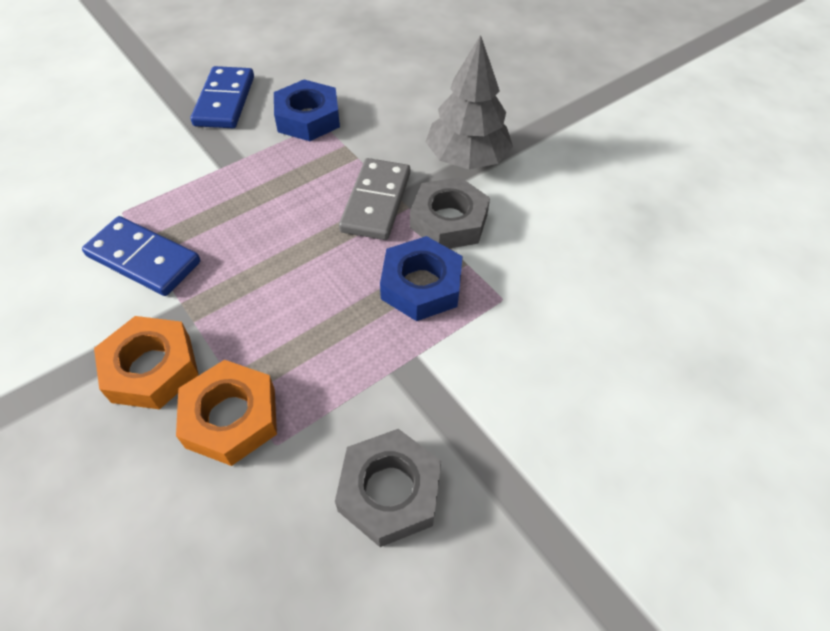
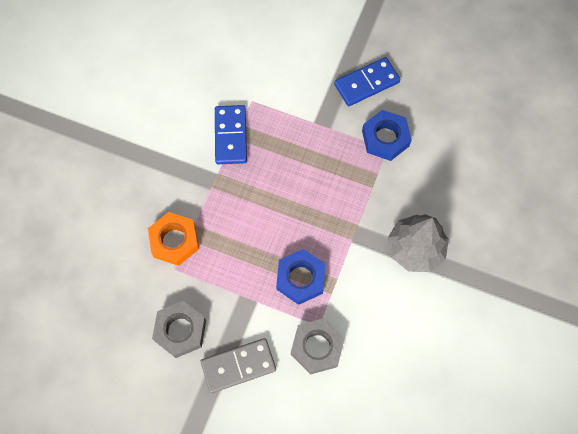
camera: 60 degrees right, 15 degrees up
(151, 368) = (177, 189): orange nut -> none
(376, 202) = (344, 219): grey domino -> grey domino (238, 366)
(449, 221) = (356, 267): grey nut -> grey nut (317, 347)

